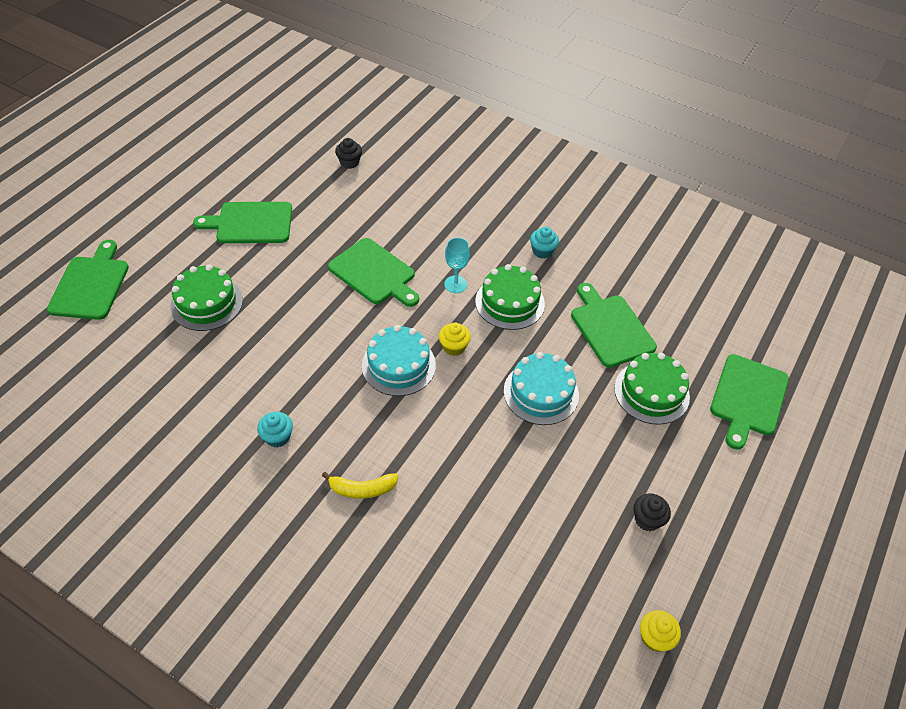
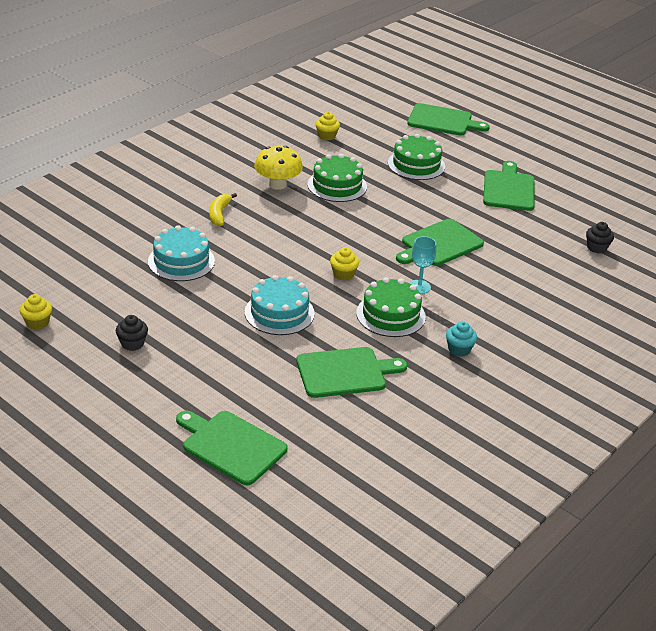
camera: 100 degrees right, 15 degrees down
(140, 401) = (327, 136): none -> yellow cupcake
(277, 437) = (277, 184): turquoise cupcake -> yellow mushroom
(398, 365) = (330, 244): turquoise cake -> turquoise cake (181, 261)
(651, 392) = (259, 380): green cake -> green cake (337, 185)

